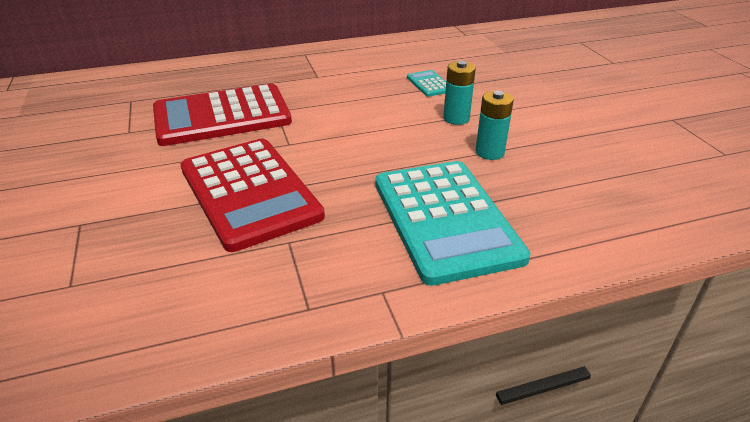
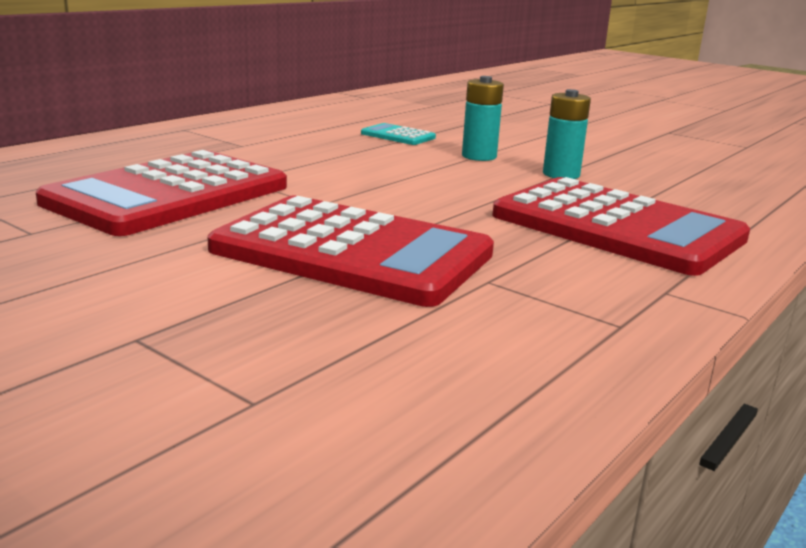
camera: 35 degrees left, 15 degrees down
(445, 219) = (616, 227): turquoise calculator -> red calculator

